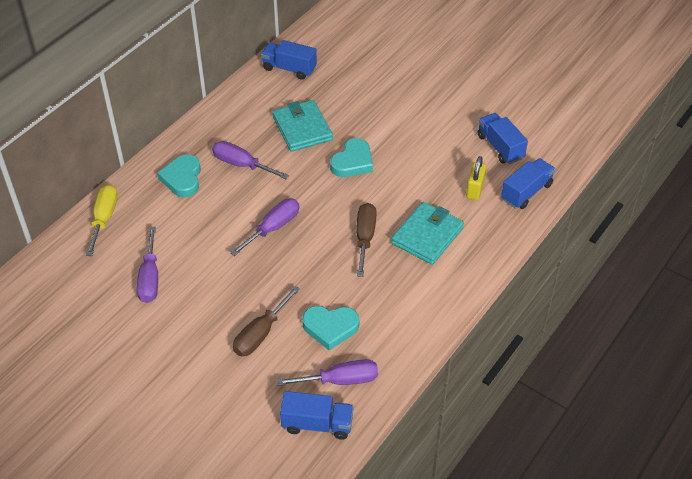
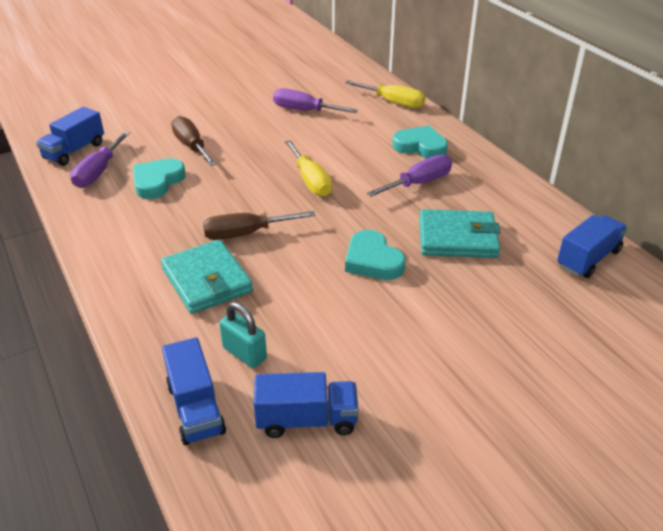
camera: 115 degrees right, 10 degrees down
(273, 228) = (310, 181): purple screwdriver -> yellow screwdriver
(365, 238) = (246, 234): brown screwdriver -> brown screwdriver turned 135 degrees clockwise
(475, 189) = (244, 353): yellow padlock -> turquoise padlock

